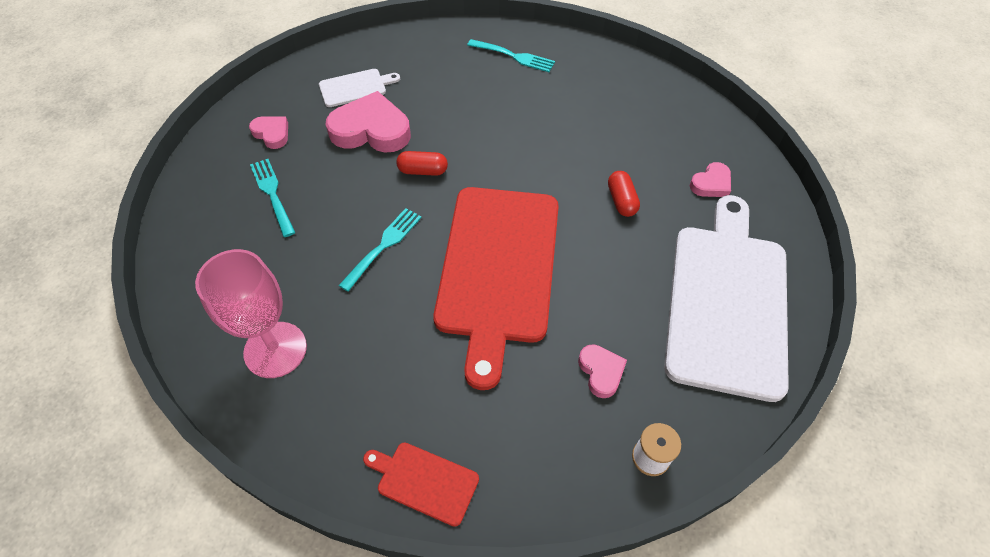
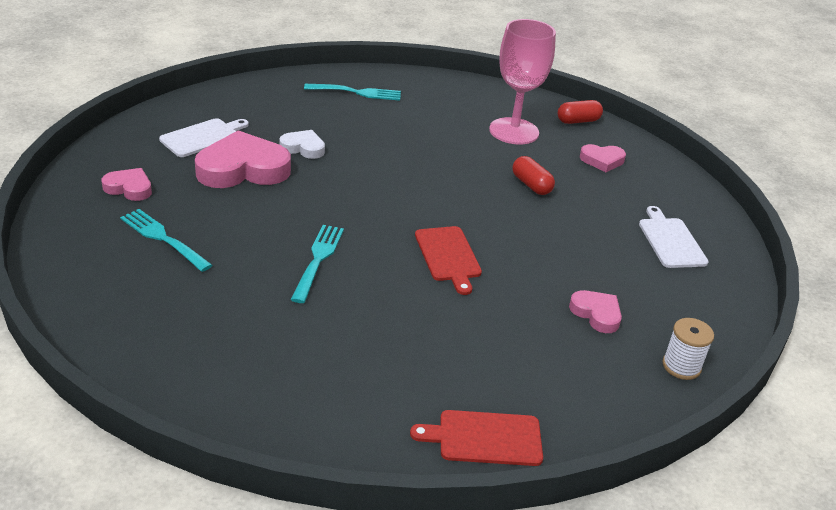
camera: 25 degrees left, 20 degrees down
(275, 349) = (252, 368): pink goblet -> pink goblet (514, 131)
(423, 171) = (321, 193): red capsule -> red capsule (578, 121)
(433, 115) = (303, 148): none -> white heart
(498, 269) = (448, 256): red cutting board -> red cutting board, size x0.43
(711, 184) = (602, 160): pink heart -> pink heart turned 60 degrees clockwise
(727, 301) = (670, 241): white cutting board -> white cutting board, size x0.43

